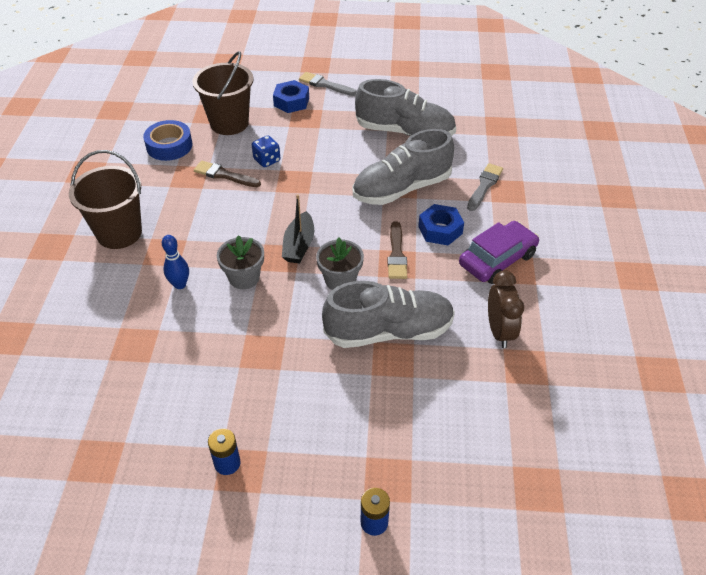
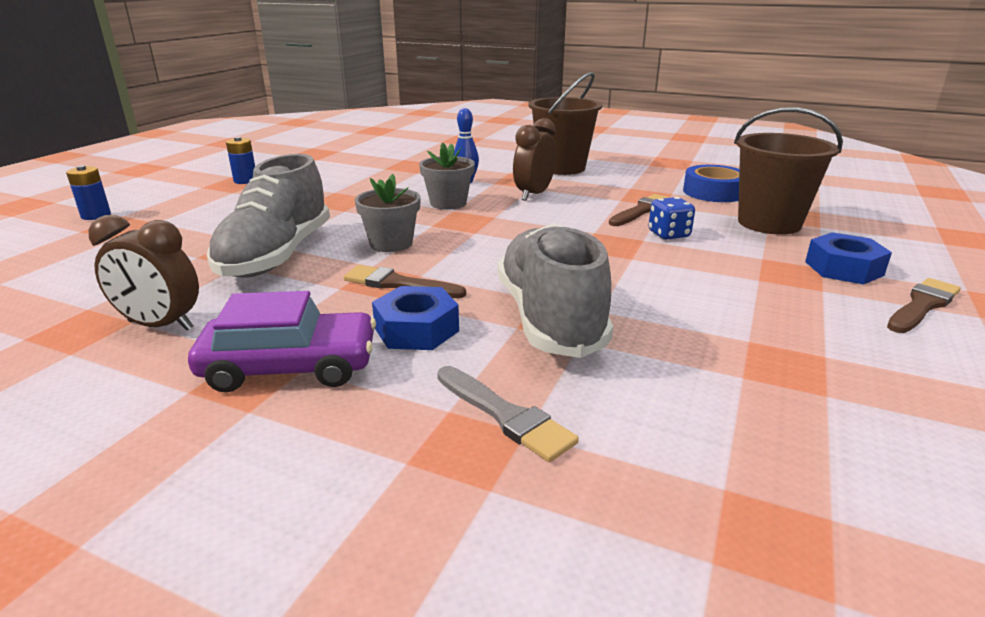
camera: 110 degrees right, 20 degrees down
(205, 234) = (534, 195): none -> brown clock
(299, 245) = (475, 231): black boat -> none
(325, 85) = (922, 305): grey brush -> brown brush
(405, 132) = (741, 359): grey shoe -> none
(497, 259) = (290, 366): purple car -> purple car turned 75 degrees counterclockwise

